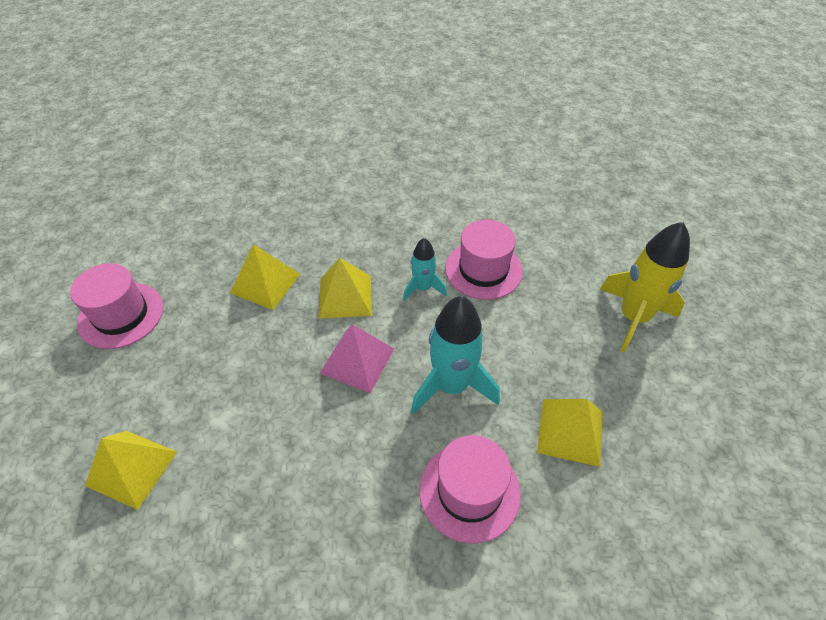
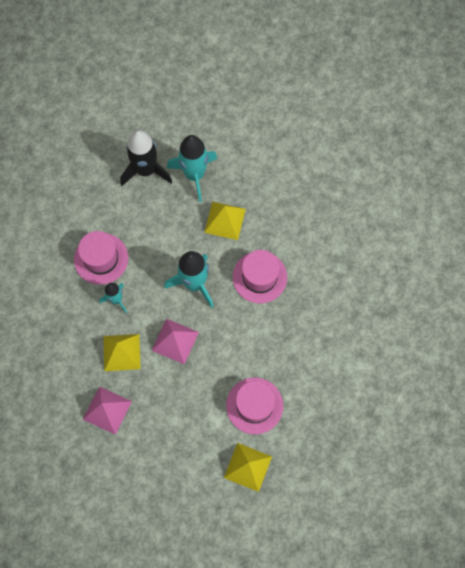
camera: 90 degrees left, 20 degrees up
(121, 315) = (133, 509): pink hat -> pink hat (254, 405)
(265, 283) = (107, 410): yellow pyramid -> pink pyramid
(633, 317) = (146, 170): yellow rocket -> black rocket
(644, 384) = (194, 175): none -> turquoise rocket

